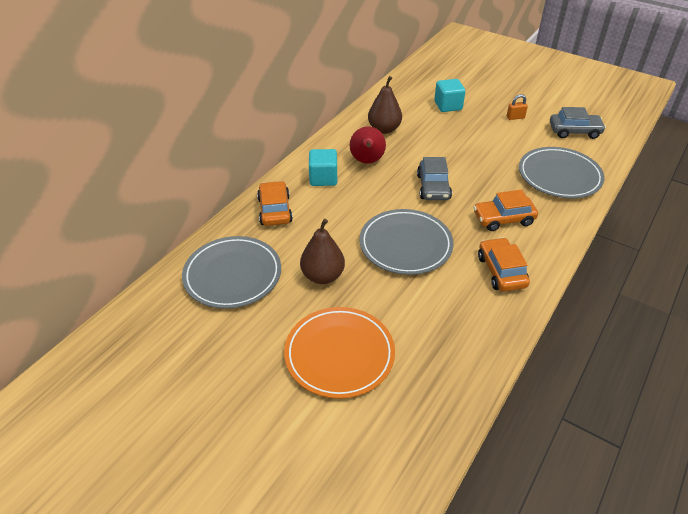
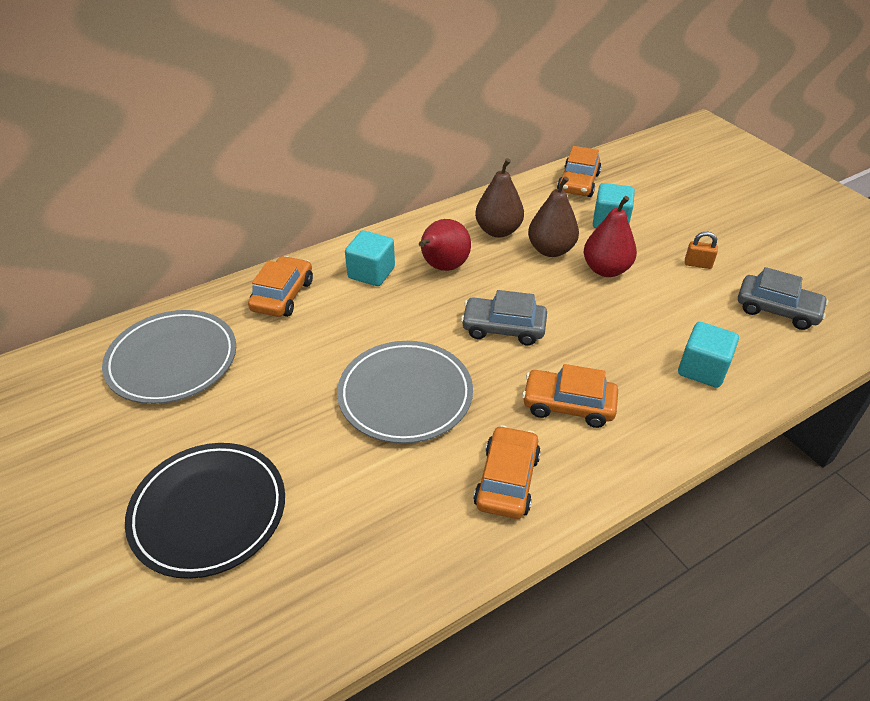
camera: 25 degrees right, 0 degrees up
(322, 276) = (271, 399): brown pear -> brown pear (551, 250)
(339, 354) = (208, 511): orange plate -> black plate
(410, 86) = (578, 183): none -> orange car
(433, 187) = (503, 328): grey car -> grey car turned 75 degrees clockwise
(466, 135) = (606, 269): none -> red pear
(559, 176) = (702, 369): grey plate -> turquoise cube

